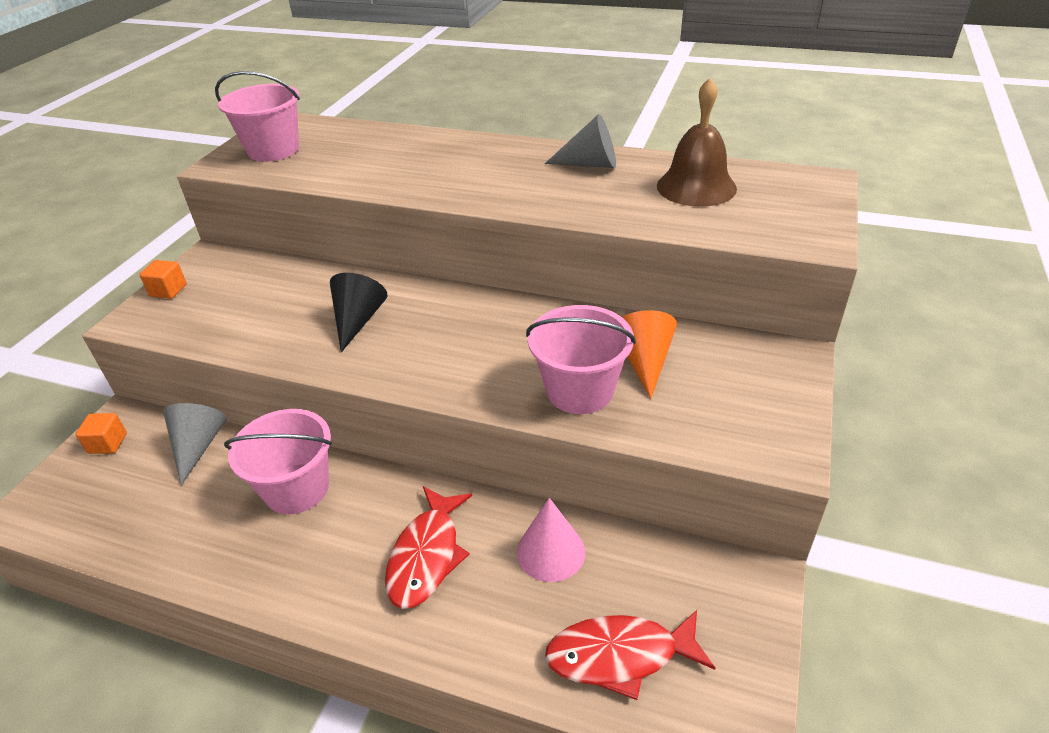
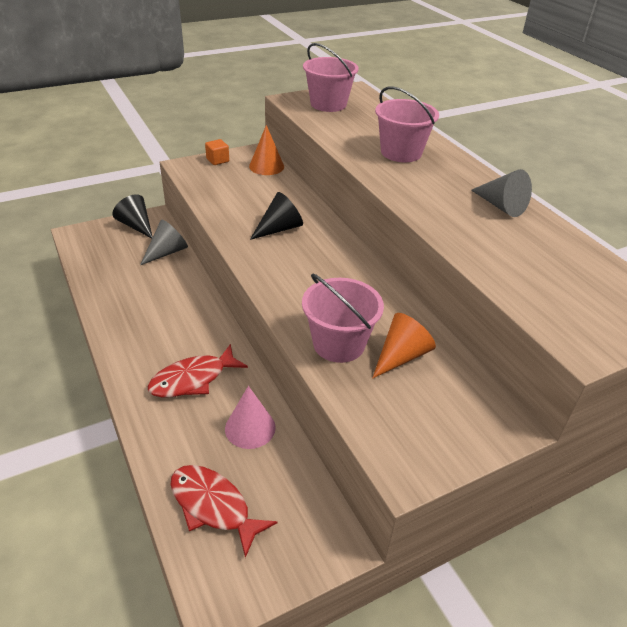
camera: 40 degrees right, 0 degrees up
(108, 443) = (136, 226): orange cube -> black cone
(244, 264) = (266, 166): none -> orange cone
(297, 488) = (180, 302): pink bucket -> pink bucket (401, 152)
(696, 187) = (553, 261): brown bell -> none

